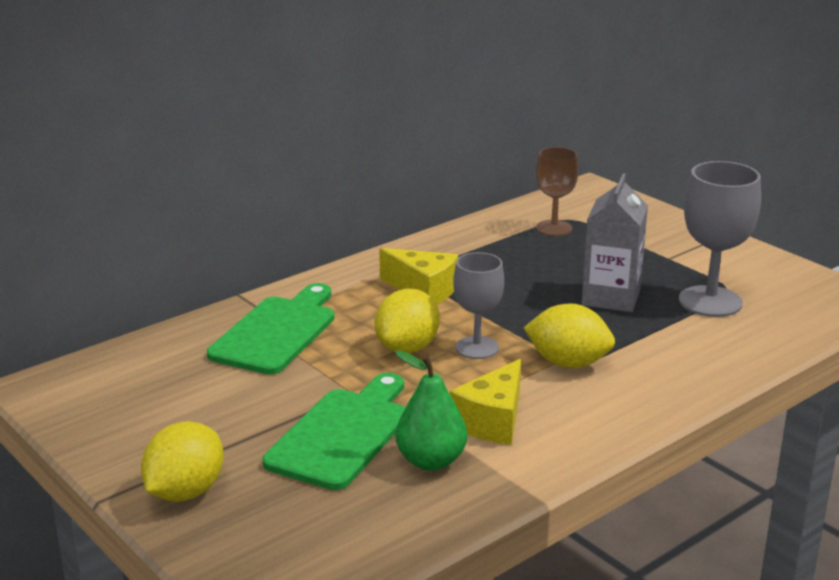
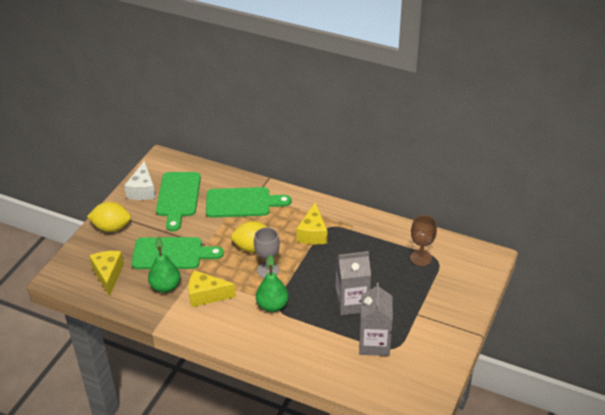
camera: 65 degrees right, 15 degrees up
(110, 428) = (142, 190): none -> white cheese
(183, 392) = (178, 197): none -> green cutting board
(333, 526) = (108, 275): none -> yellow cheese
(568, 363) = (272, 305): yellow lemon -> green pear
(710, 301) = (374, 343): grey goblet -> grey carton

